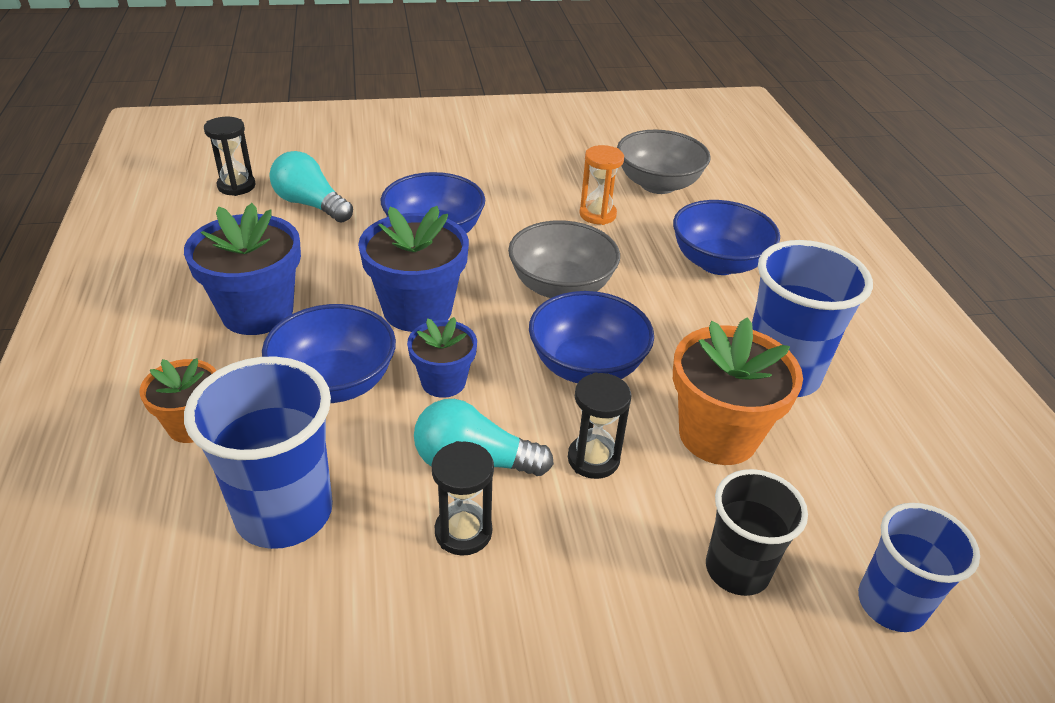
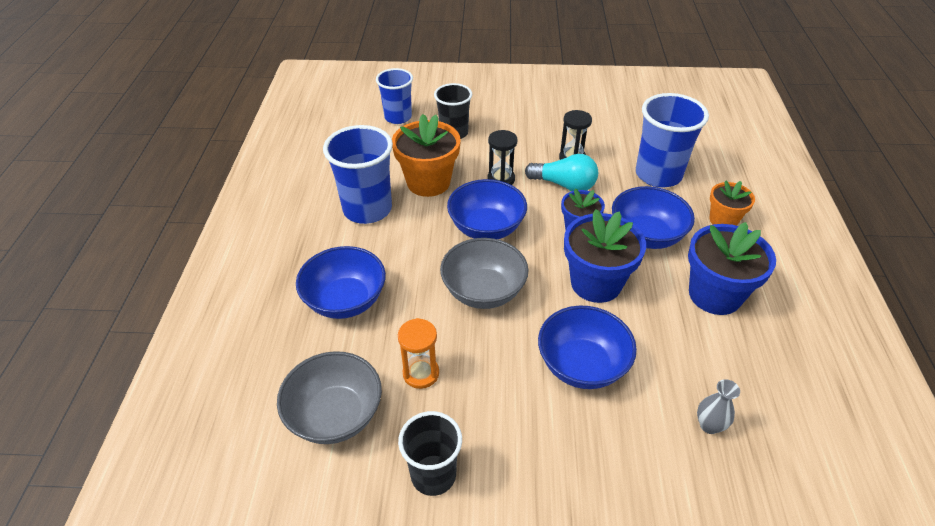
camera: 165 degrees left, 5 degrees up
(236, 186) = (802, 471): black hourglass -> none
(311, 204) = (709, 425): turquoise light bulb -> grey vase
(555, 162) = (433, 475): none -> black cup

